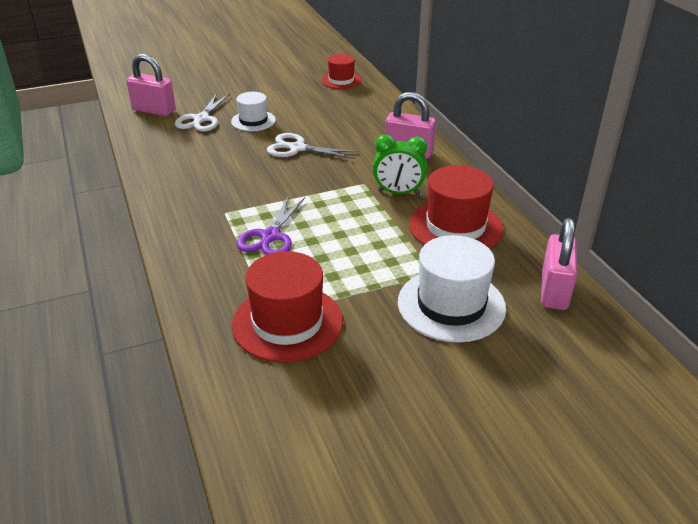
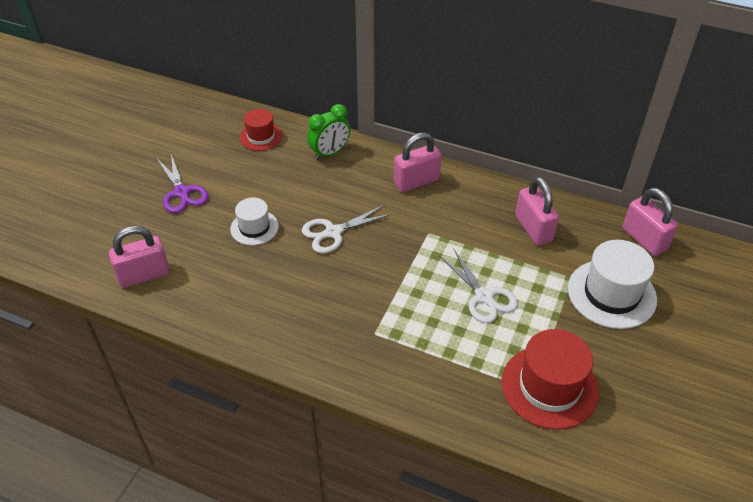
camera: 45 degrees left, 10 degrees up
(201, 119) = (206, 255): white scissors -> white scissors (484, 296)
(270, 236) = (437, 328): purple scissors -> purple scissors (182, 192)
(398, 192) = (461, 225): green clock -> green clock (330, 153)
(455, 226) = (533, 229): red hat -> pink padlock

